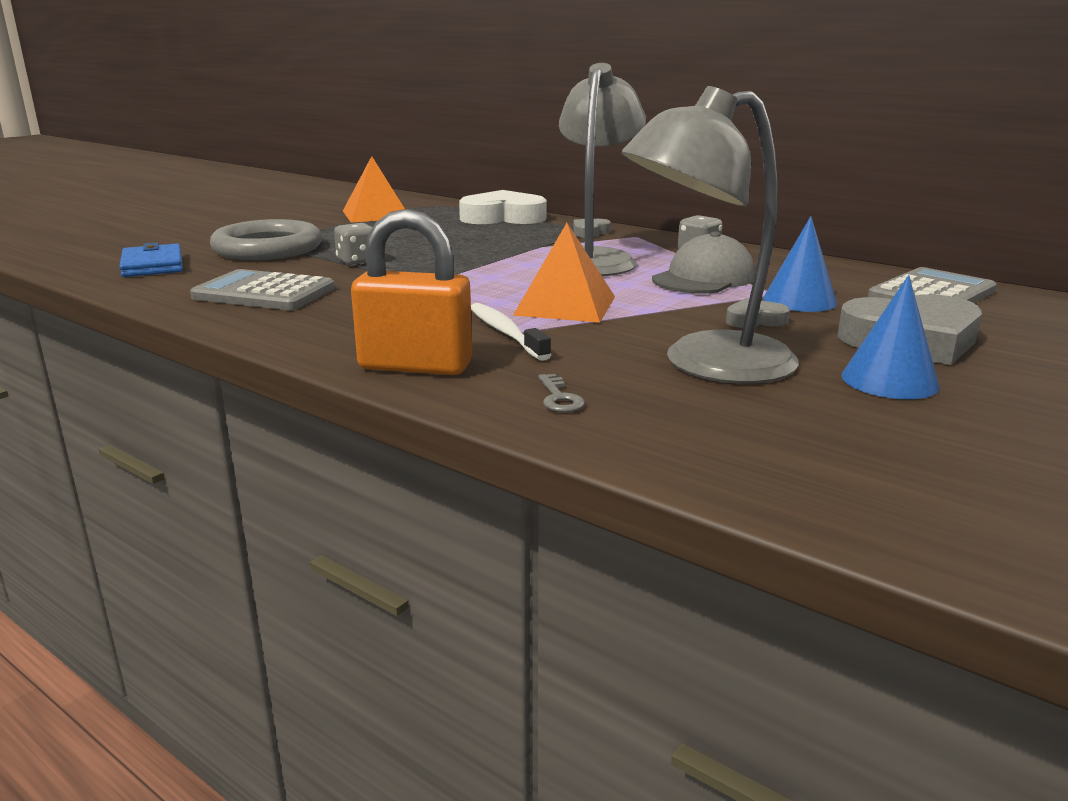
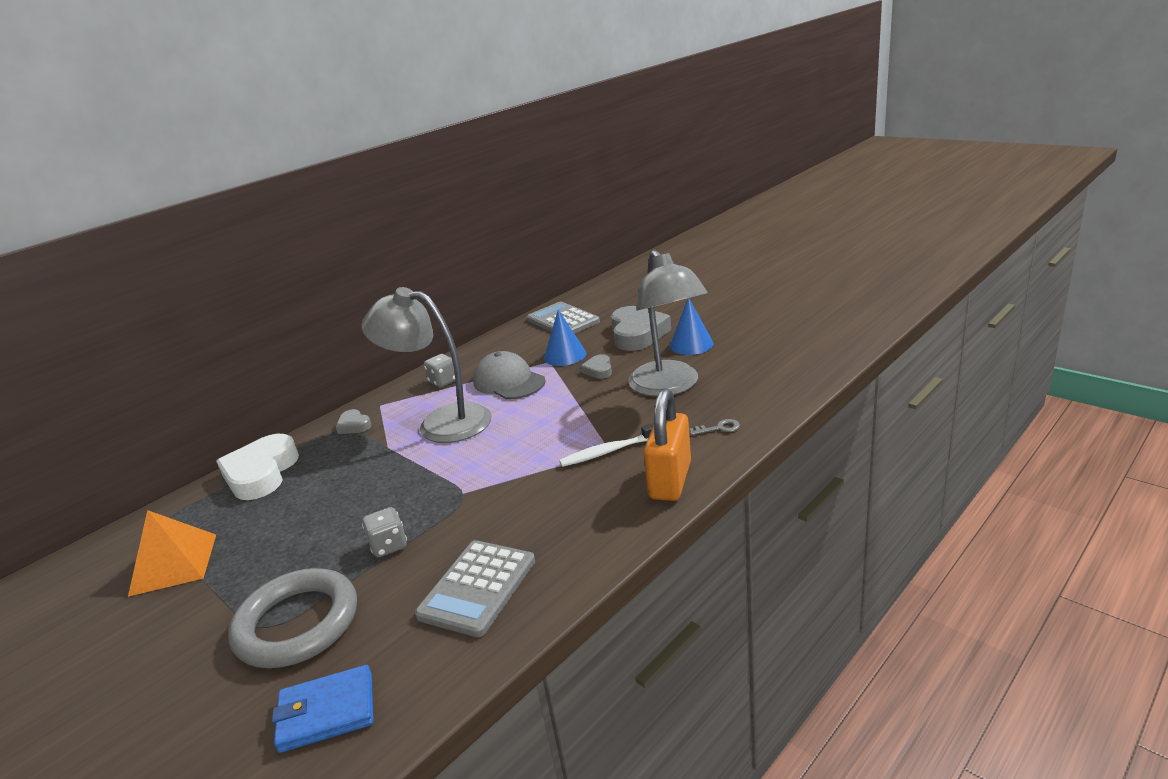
camera: 80 degrees left, 5 degrees up
(565, 305) = (555, 431): orange pyramid -> none

